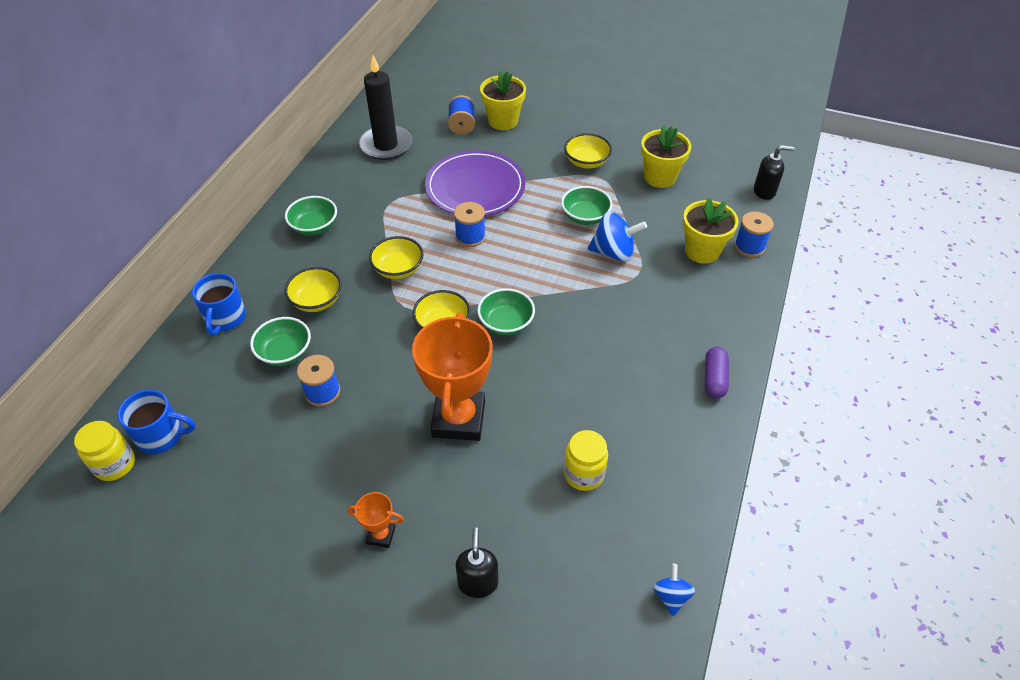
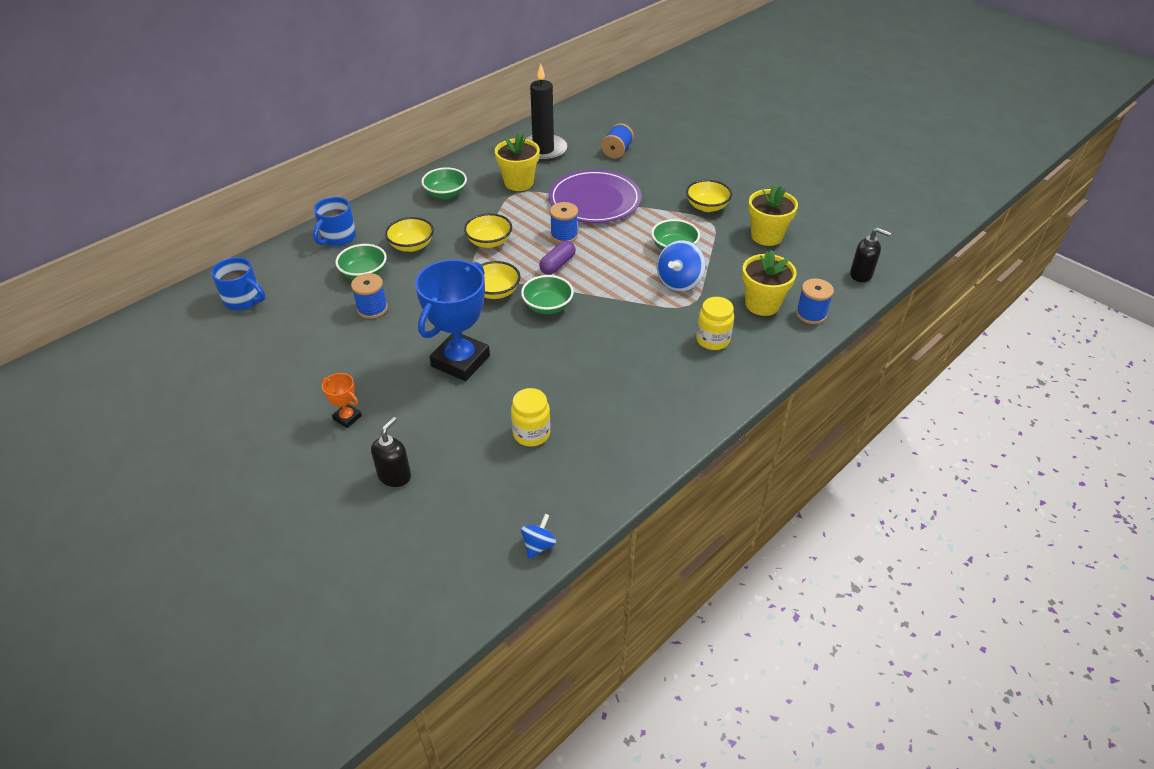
camera: 25 degrees right, 5 degrees down
(115, 464) = (202, 308): yellow jar -> yellow jar (712, 340)
(458, 419) = (460, 361): orange trophy -> blue trophy
(503, 121) = (655, 156): yellow flower pot -> yellow flower pot (519, 183)
(613, 252) = (679, 282): blue spinning top -> blue spinning top turned 90 degrees clockwise
(714, 379) = (697, 404): purple capsule -> purple capsule (557, 265)

